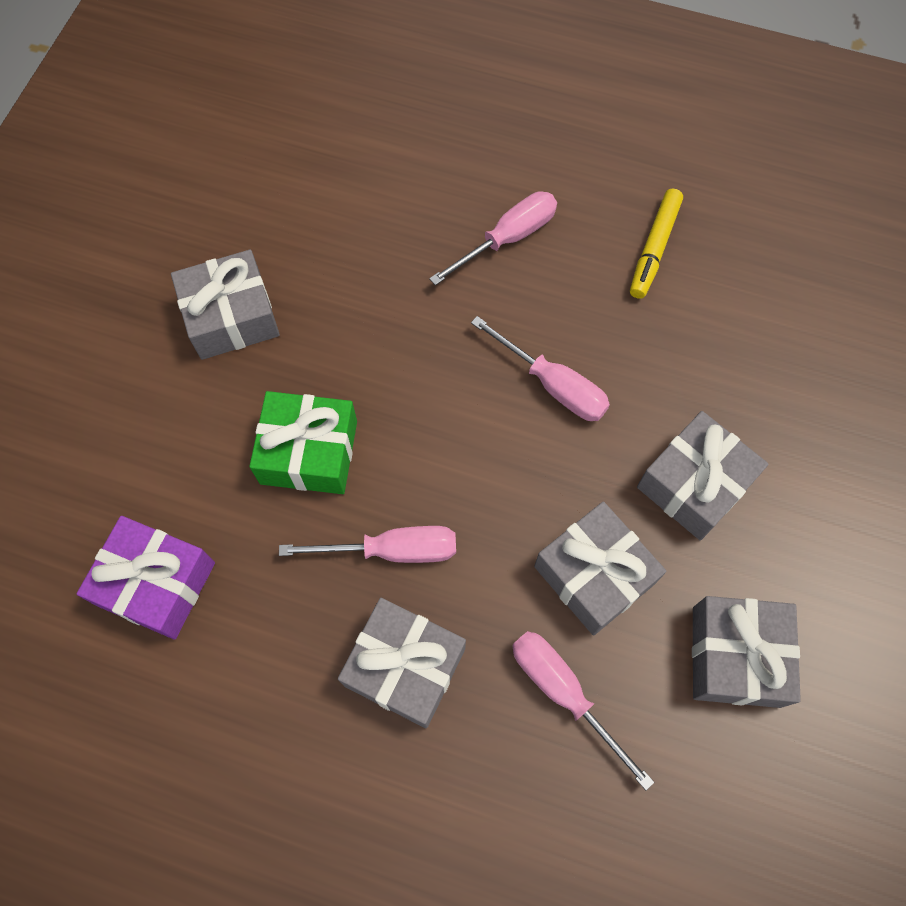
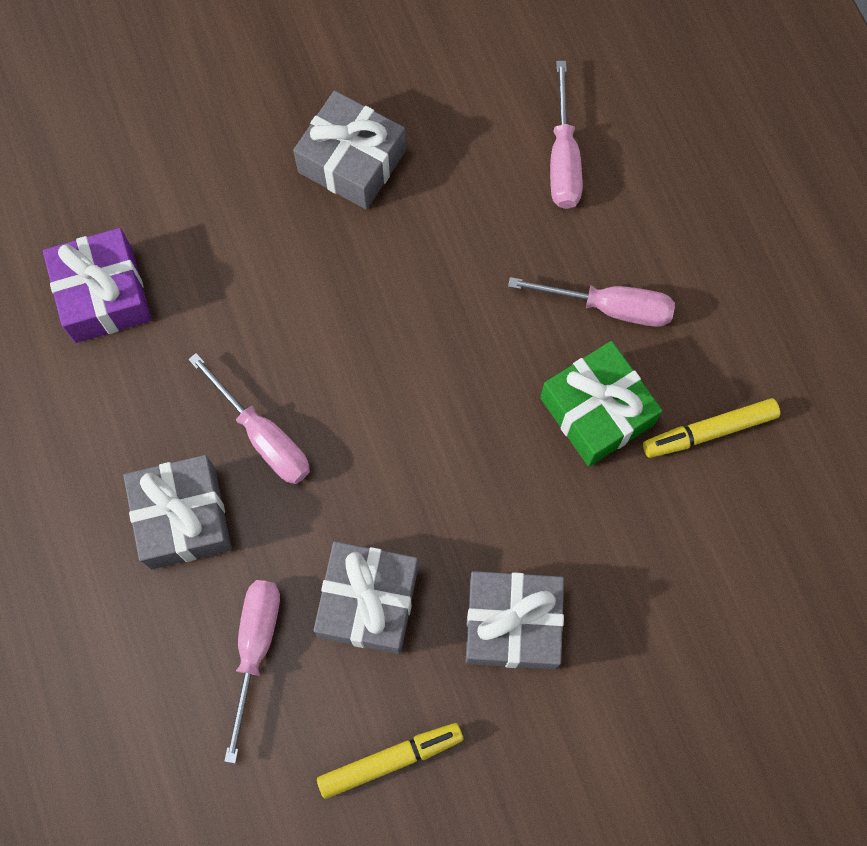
camera: 50 degrees right, 5 degrees up
(309, 452) = (290, 312): green gift -> green gift (596, 411)
(552, 384) = (505, 447): pink screwdriver -> pink screwdriver (563, 158)
(736, 656) = (390, 760): grey gift -> yellow marker

